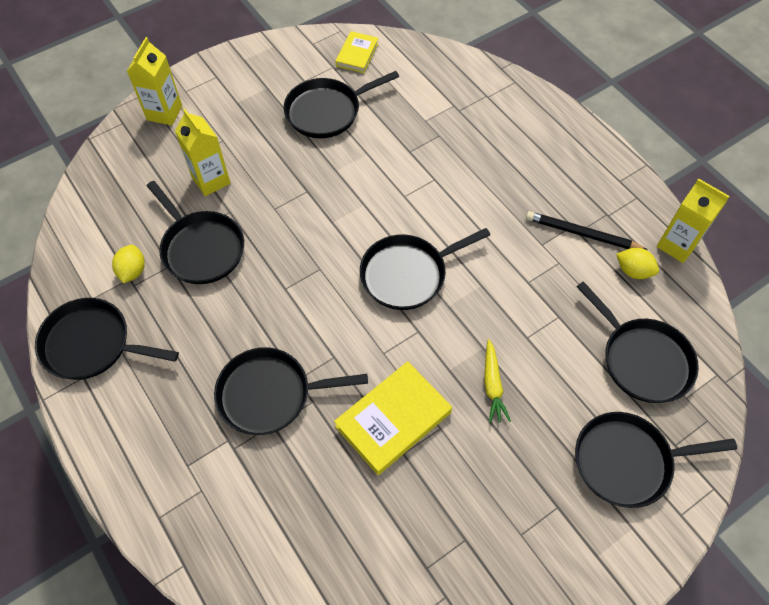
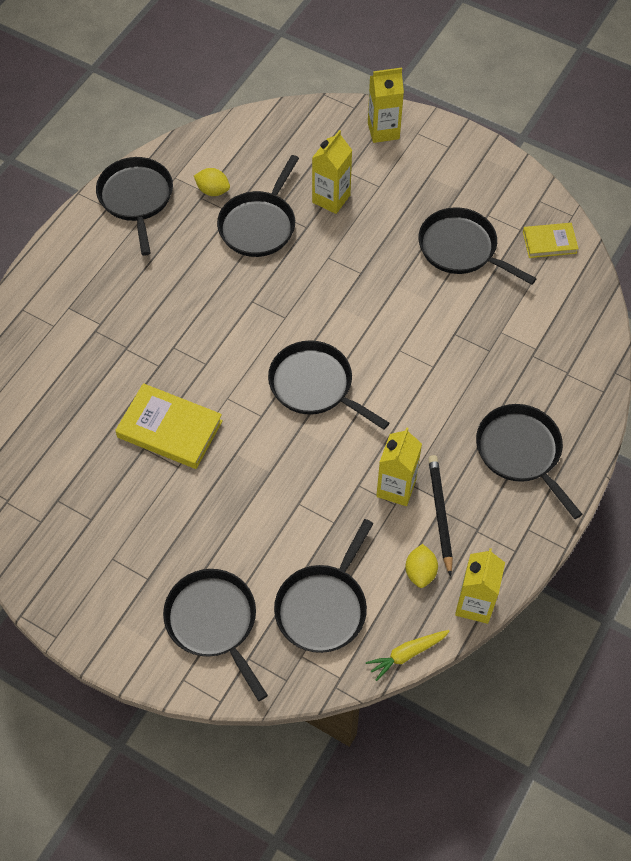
camera: 65 degrees right, 0 degrees up
(133, 271) = (213, 190): yellow lemon -> yellow lemon turned 45 degrees clockwise
(269, 394) = (150, 334): black pan -> black pan (520, 452)
(492, 385) = (237, 492): yellow carrot -> yellow carrot (407, 654)
(543, 255) = (396, 488): none -> yellow carton

